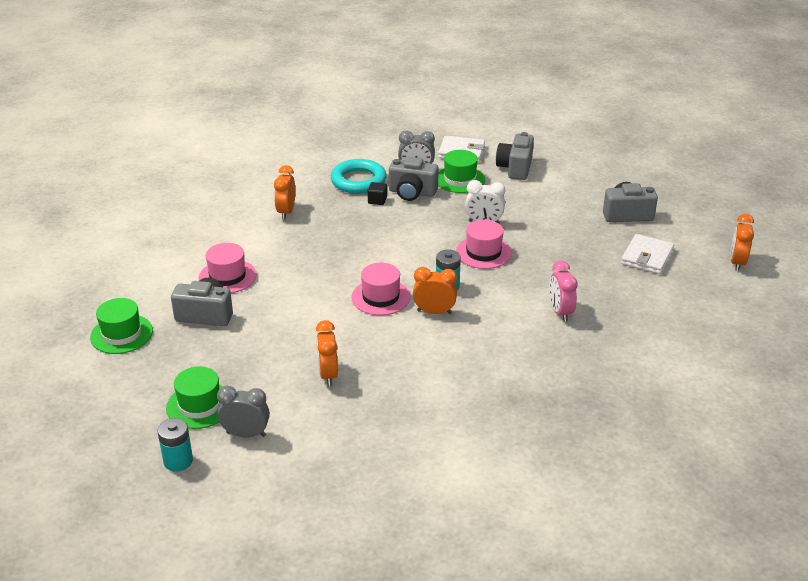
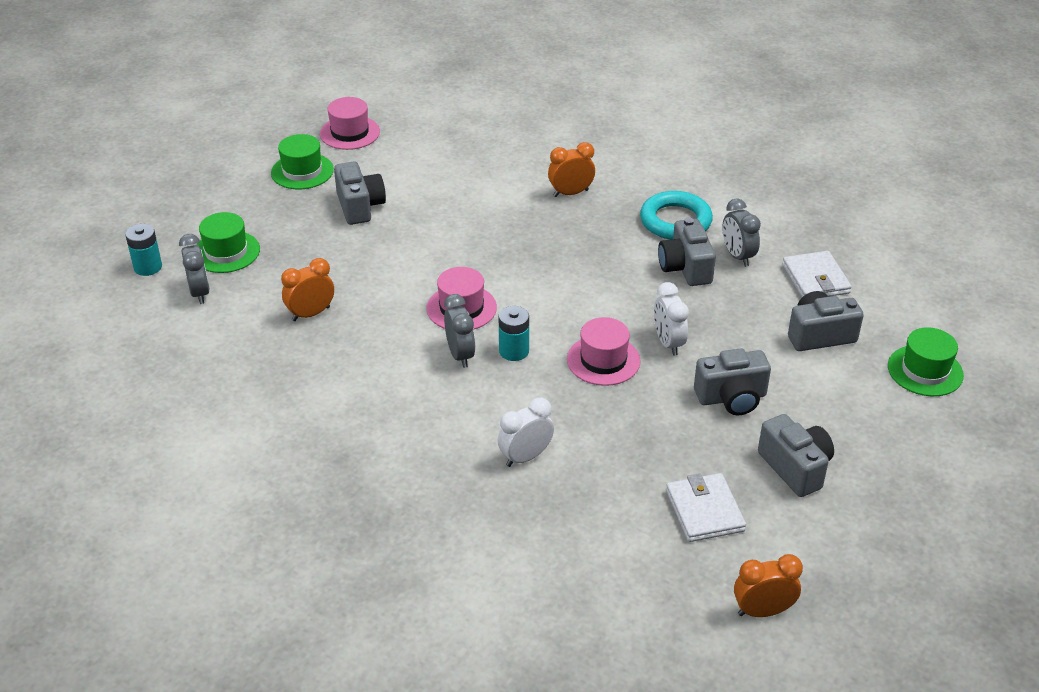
camera: 65 degrees right, 5 degrees up
(227, 276) = (429, 197): pink hat -> pink hat (350, 133)
(377, 200) = (646, 247): black cube -> none
(434, 312) = (460, 355): orange clock -> grey clock
(460, 179) = (748, 296): green hat -> green hat (925, 371)
(552, 216) = (731, 398): none -> grey camera
(560, 312) = (525, 457): pink clock -> white clock
(647, 257) = (704, 511): white wallet -> white wallet turned 75 degrees clockwise

